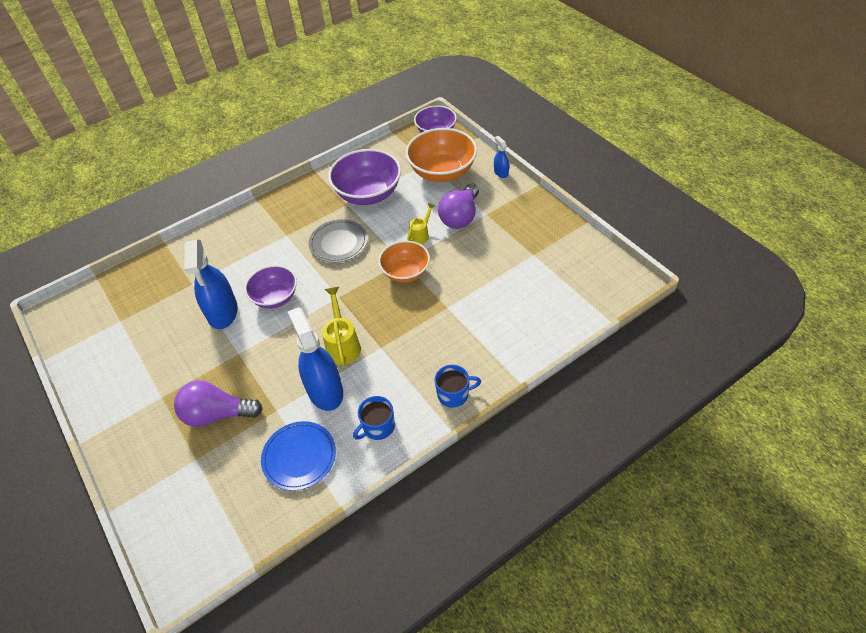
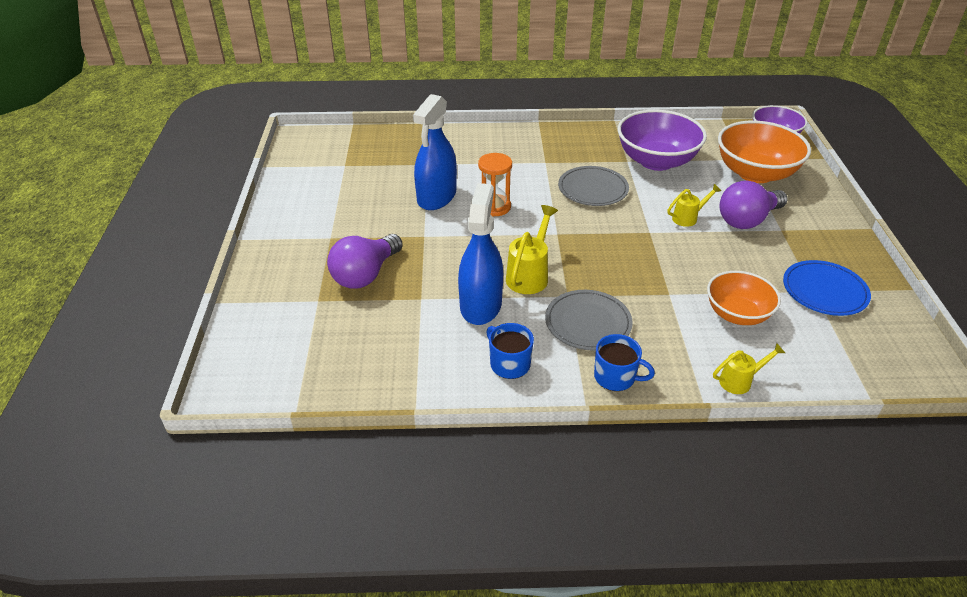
camera: 30 degrees right, 10 degrees down
(217, 414) = (365, 274): purple light bulb -> purple light bulb turned 90 degrees counterclockwise
(275, 297) = (494, 207): purple bowl -> orange hourglass
(299, 457) = (411, 348): blue plate -> blue plate (824, 291)
(378, 427) = (509, 364): blue mug -> blue mug turned 60 degrees clockwise
(405, 272) = (645, 243): orange bowl -> orange bowl (737, 314)
(409, 362) = (588, 323): none -> grey plate
(501, 172) = (828, 199): blue spray bottle -> none
(530, 351) = (740, 381): none -> yellow watering can

